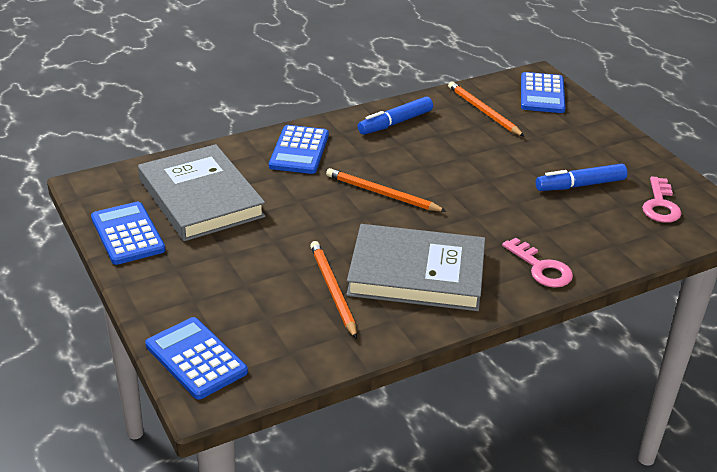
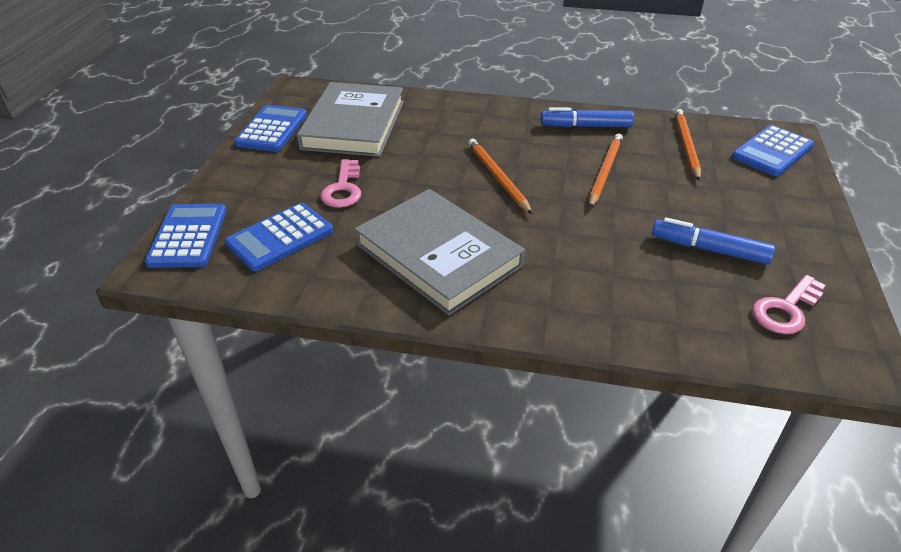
camera: 40 degrees right, 5 degrees up
(299, 150) = (474, 118): blue calculator -> blue calculator (280, 237)
(332, 290) = (352, 235): orange pencil -> orange pencil (605, 171)
(541, 268) = (563, 307): pink key -> pink key (343, 189)

